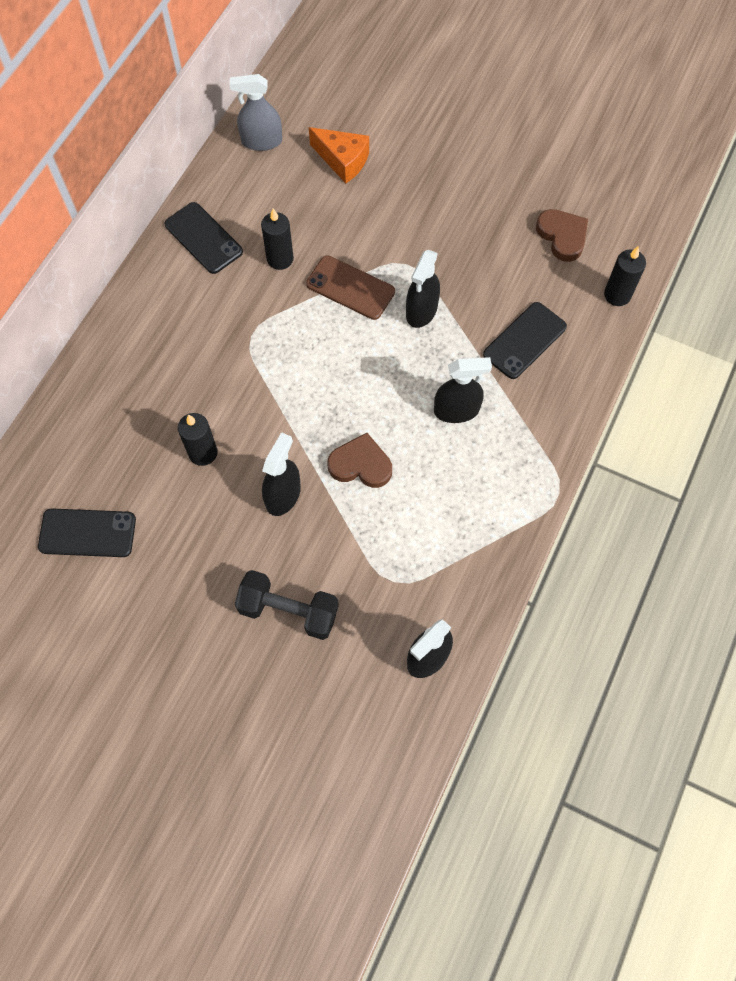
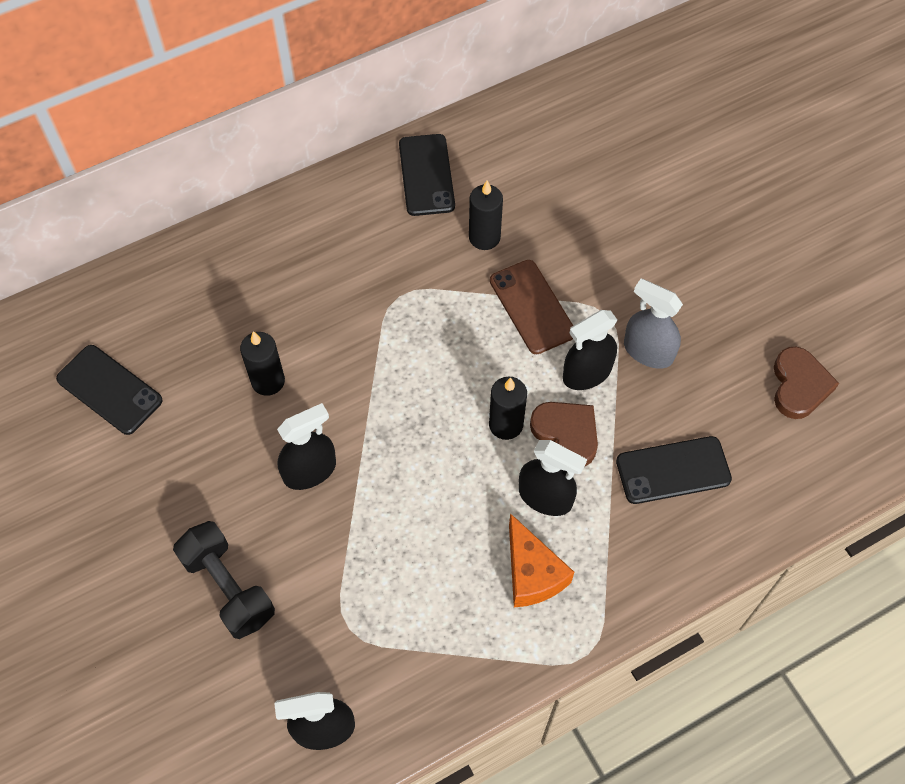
camera: 35 degrees right, 5 degrees down
(261, 141) = (554, 112): grey spray bottle -> grey spray bottle (648, 351)
(343, 161) = (621, 176): orange cheese -> orange cheese (532, 573)
(361, 464) = (407, 489): brown heart -> brown heart (567, 433)
(617, 295) = (814, 484): black candle -> black candle (506, 425)

